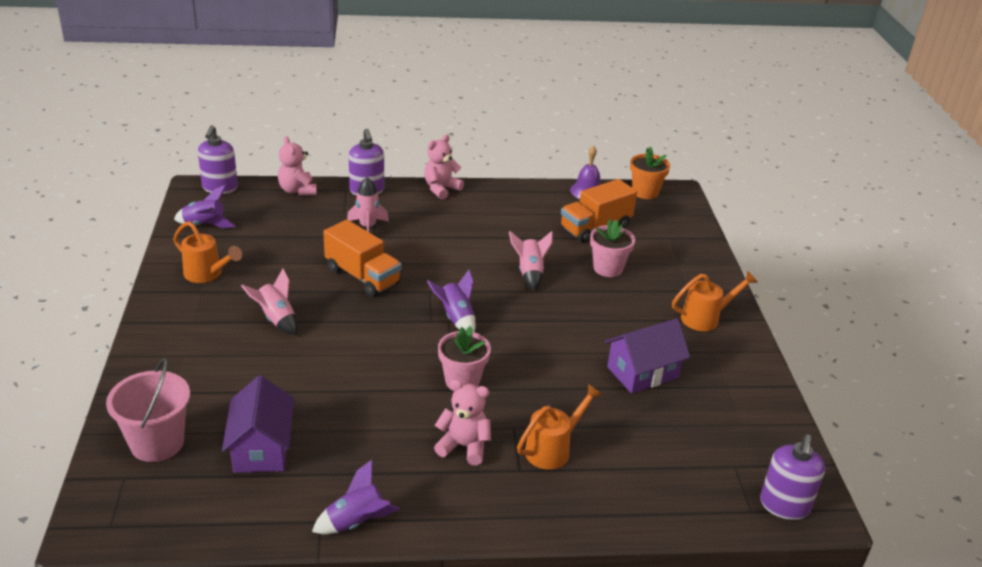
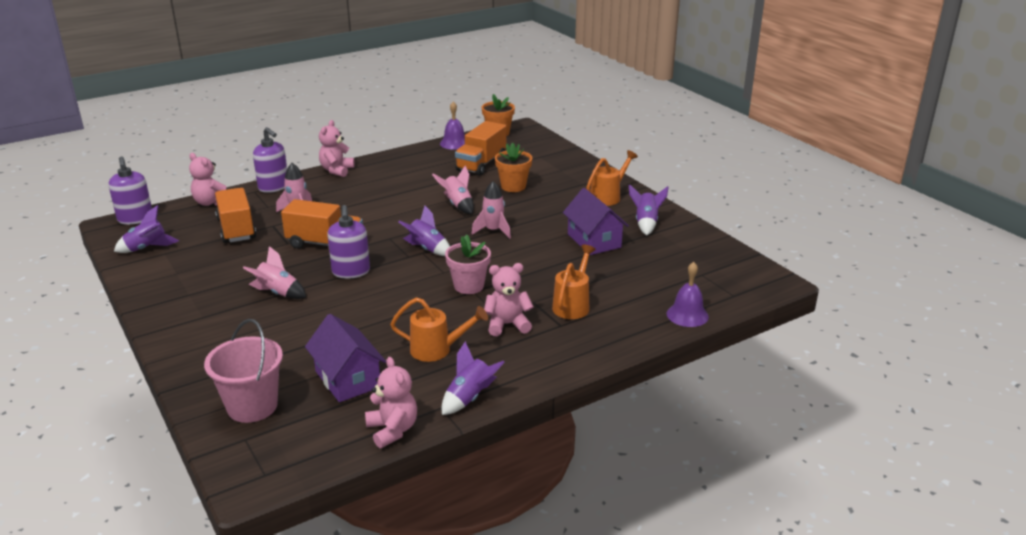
camera: 25 degrees left, 5 degrees down
(207, 274) = (183, 281): orange watering can -> orange watering can (436, 350)
(255, 528) = (392, 430): none -> pink teddy bear
(296, 229) = (236, 229): none -> orange truck
(541, 319) = (493, 231): none -> pink rocket
(608, 268) = (513, 186): pink flower pot -> orange flower pot
(642, 372) = (594, 241): purple house -> purple house turned 60 degrees counterclockwise
(673, 515) = (687, 315): none -> purple bell
(722, 370) = (646, 223): none -> purple rocket
(784, 505) = (751, 285): purple soap dispenser -> purple soap dispenser (351, 272)

